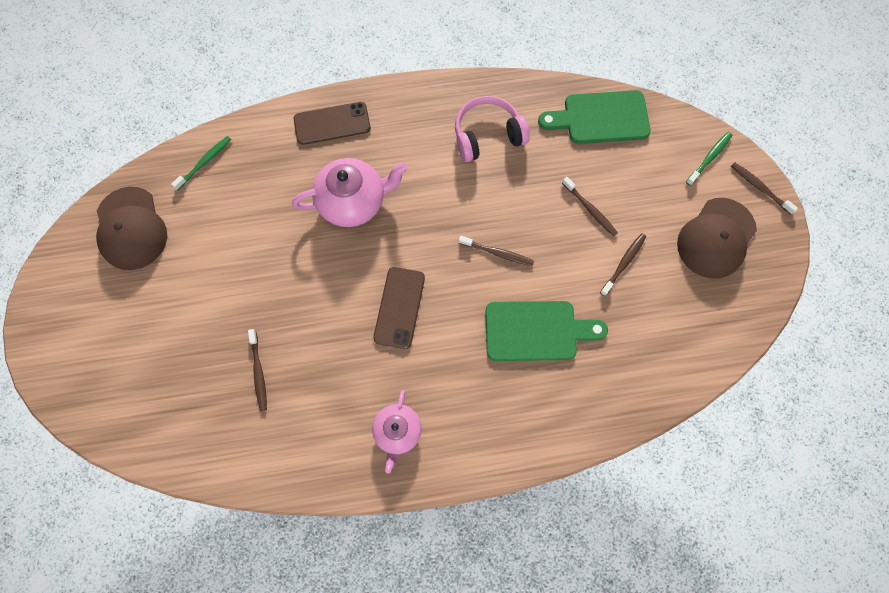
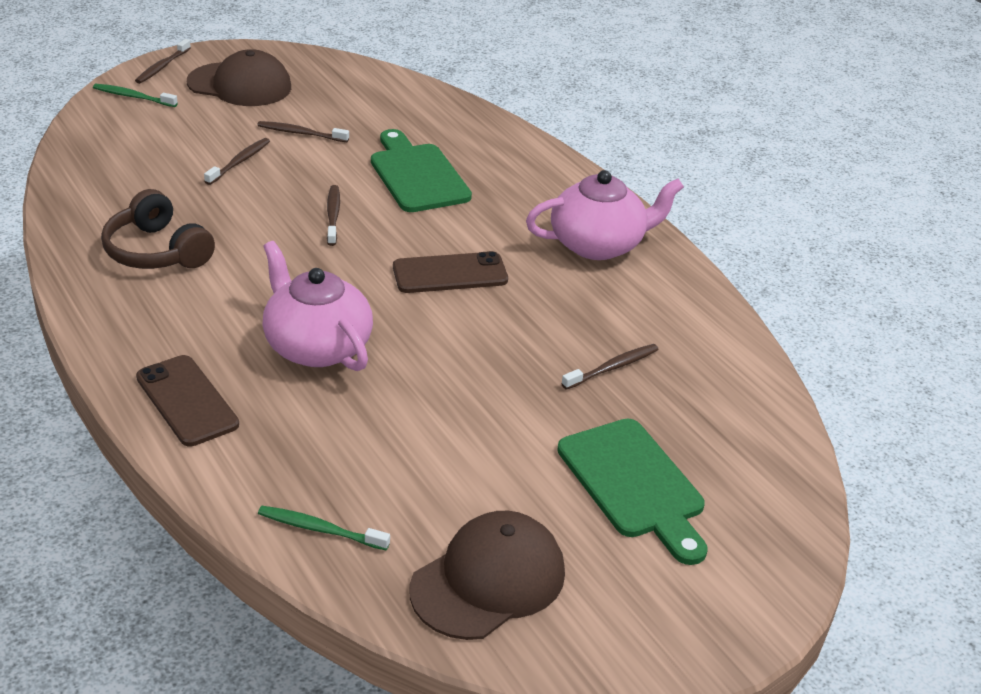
camera: 115 degrees left, 35 degrees down
(397, 431) = (598, 244): pink teapot -> pink teapot, size x1.59
(487, 136) = (157, 251): pink headphones -> brown headphones
(600, 118) = (97, 171): green cutting board -> green cutting board (634, 484)

